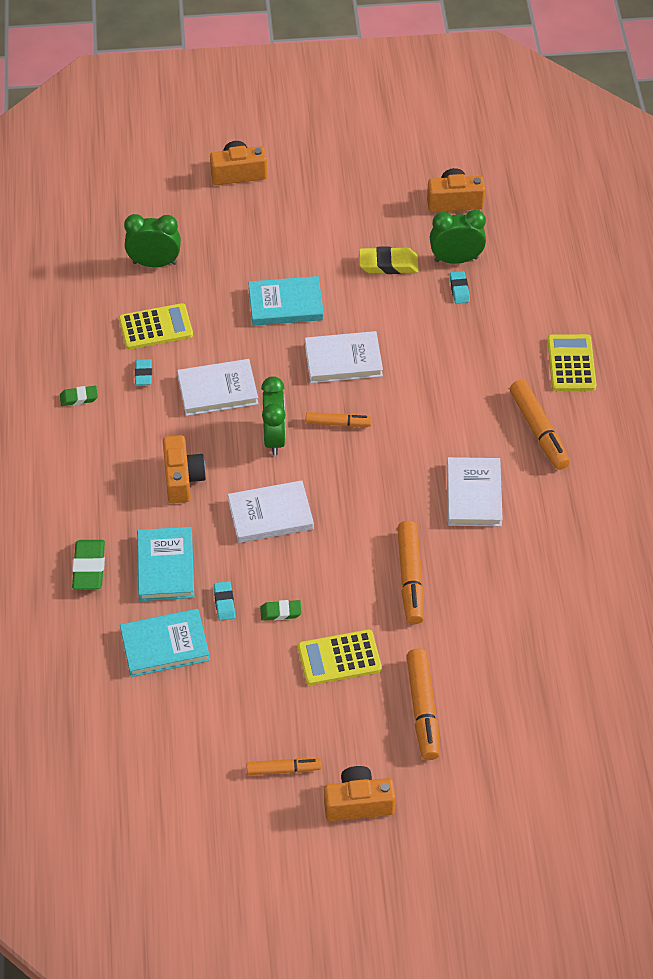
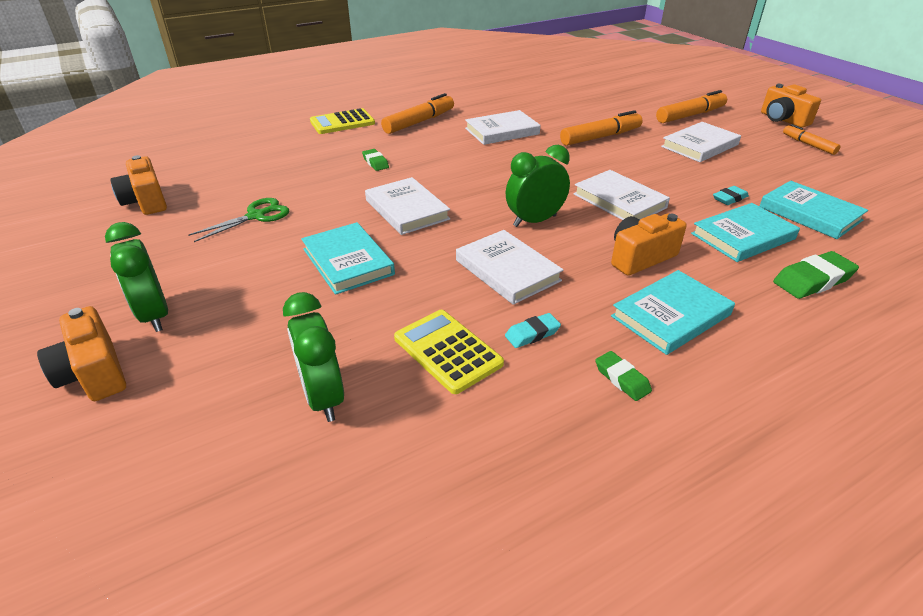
camera: 115 degrees left, 15 degrees down
(112, 456) = (671, 315): none -> turquoise book
(280, 612) = (699, 174): green eraser -> green eraser (375, 162)
(338, 423) = (486, 195): orange marker -> none
(339, 658) = (699, 146): yellow calculator -> white book
(388, 264) = (256, 216): yellow eraser -> green scissors
(456, 259) = (237, 184): green clock -> green clock (155, 315)
(459, 289) = (278, 176): turquoise eraser -> none

